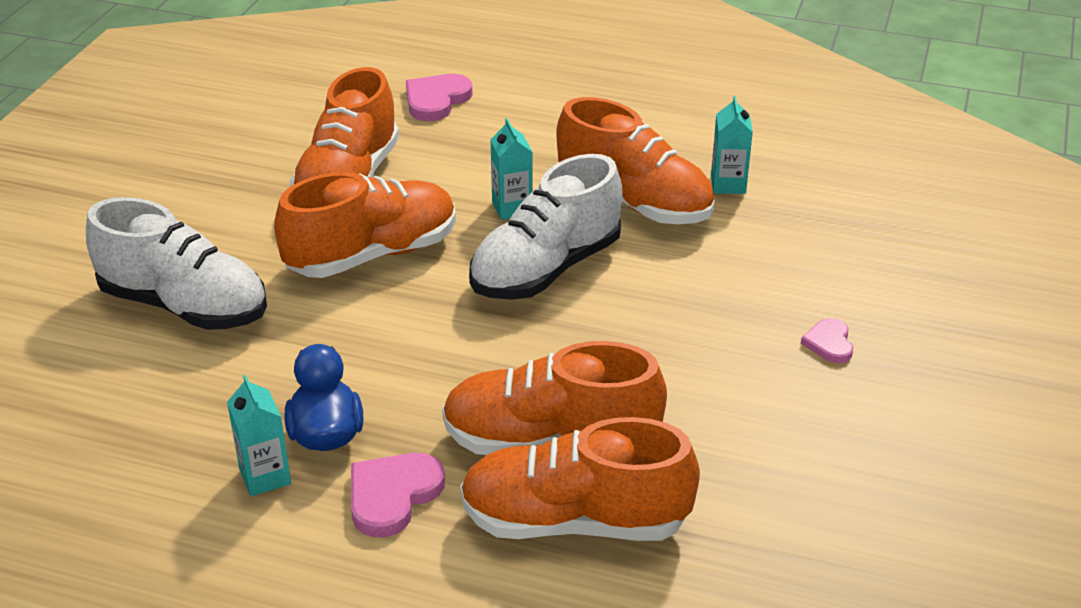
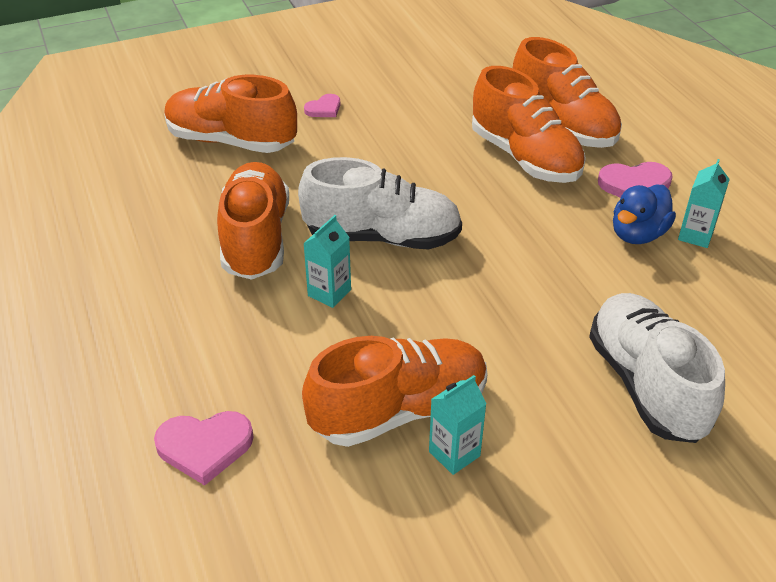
camera: 130 degrees left, 5 degrees up
(372, 255) = (469, 328): orange shoe -> orange shoe (231, 141)
(728, 184) = (185, 208): turquoise carton -> turquoise carton (454, 454)

